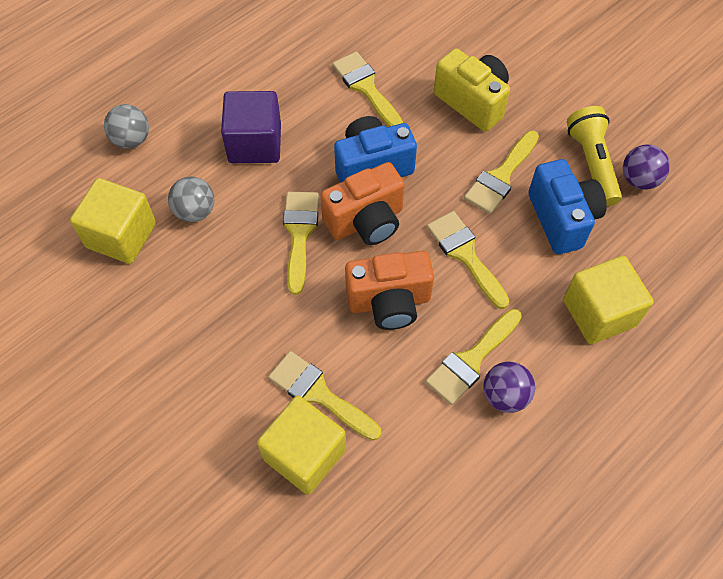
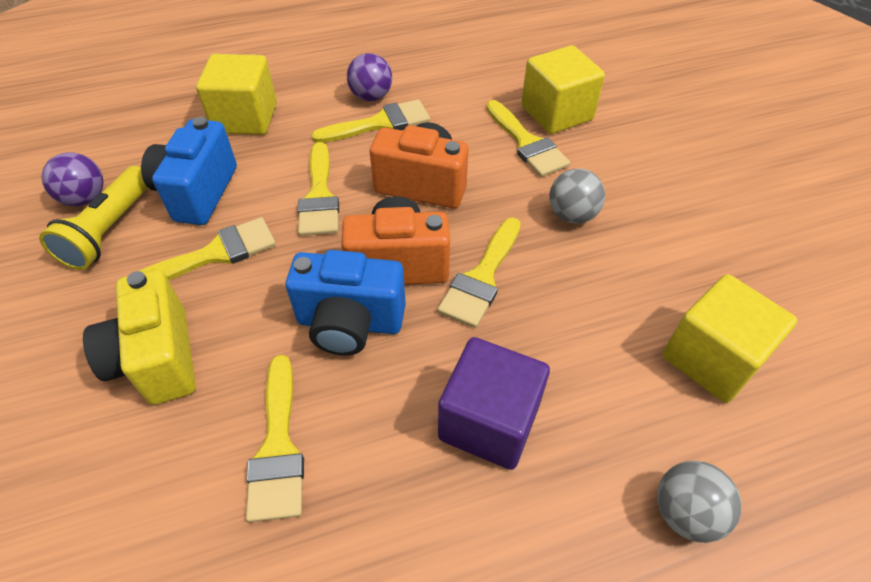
camera: 155 degrees left, 10 degrees down
(195, 211) = (604, 353): grey ball -> grey ball (572, 215)

